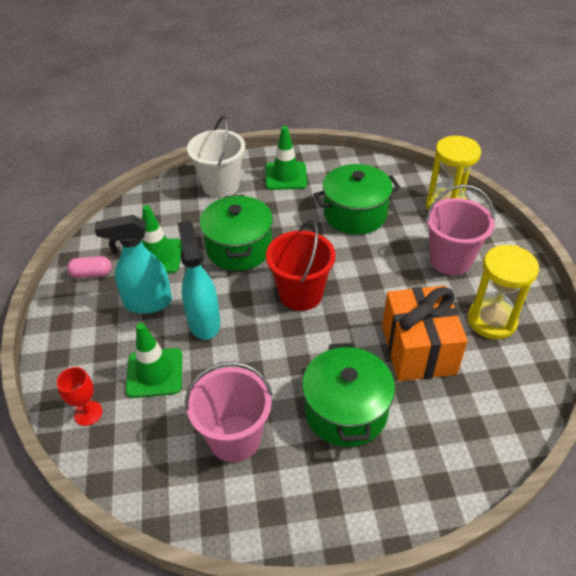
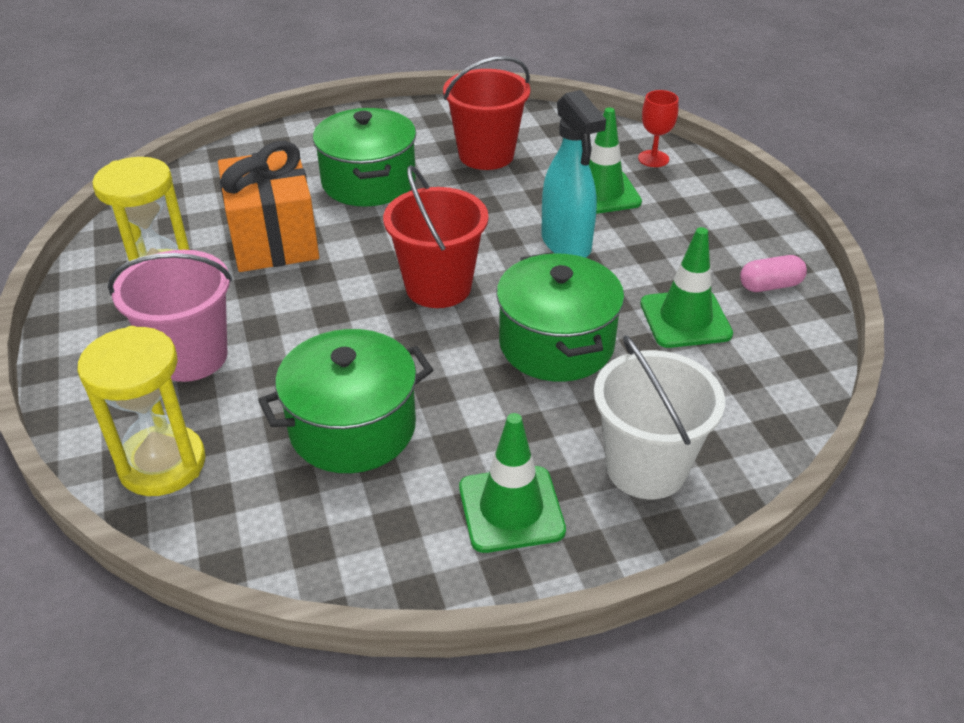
camera: 170 degrees right, 5 degrees down
(148, 303) = (657, 258): turquoise spray bottle -> none
(235, 438) = (486, 155): pink bucket -> red bucket

